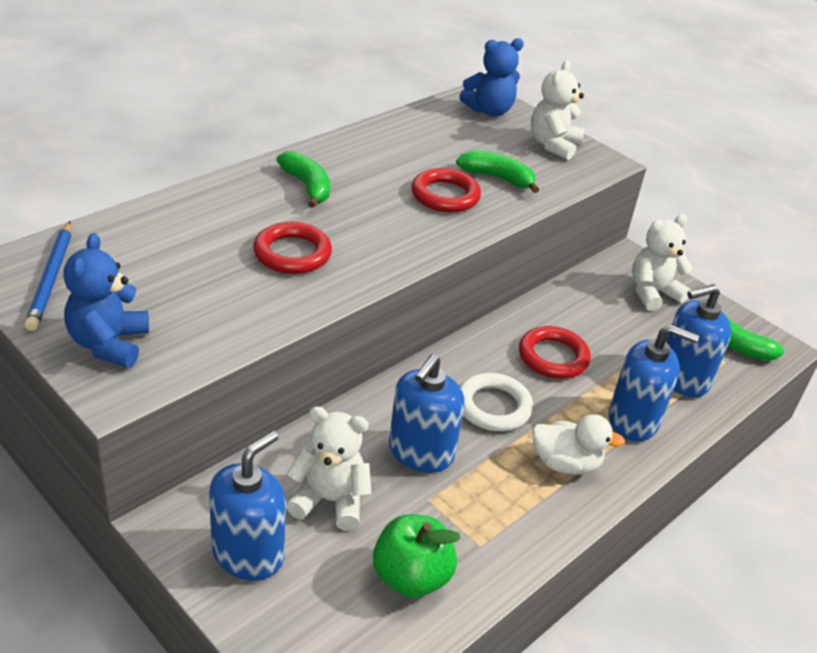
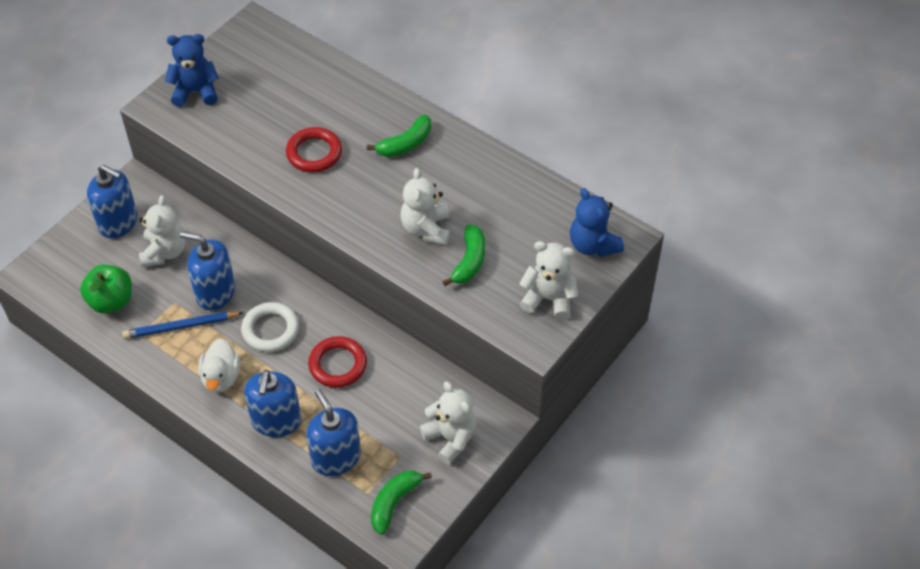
camera: 85 degrees right, 15 degrees up
(51, 278) = (251, 48): blue pencil -> blue pencil (181, 326)
(445, 195) = (426, 229): red ring -> white teddy bear

